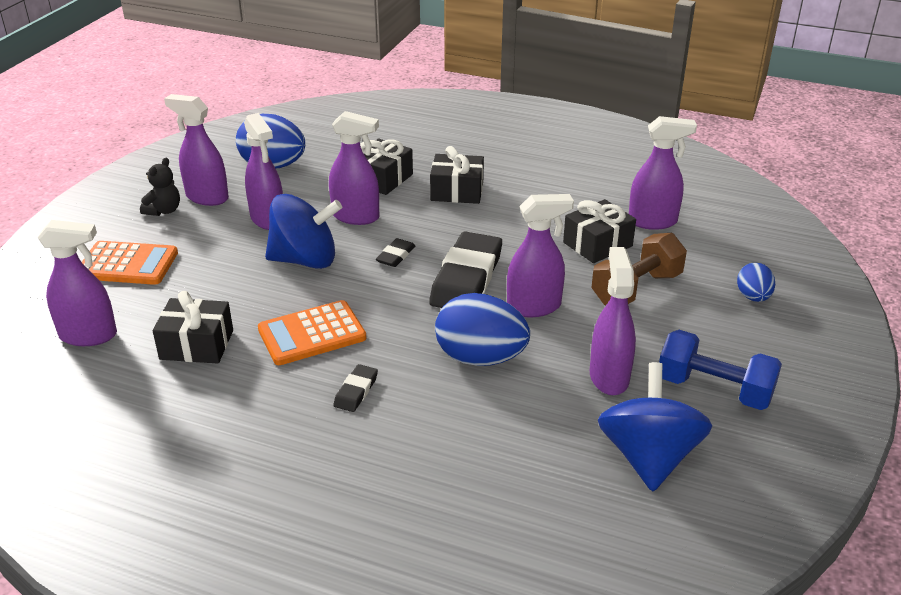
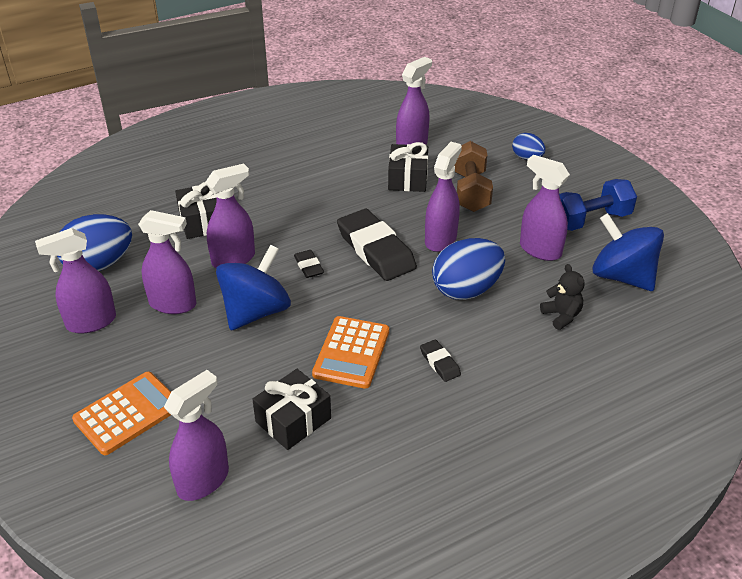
camera: 50 degrees left, 5 degrees up
(164, 211) = (74, 356): black teddy bear -> black teddy bear (561, 316)
(457, 191) = (268, 198): black gift -> none

